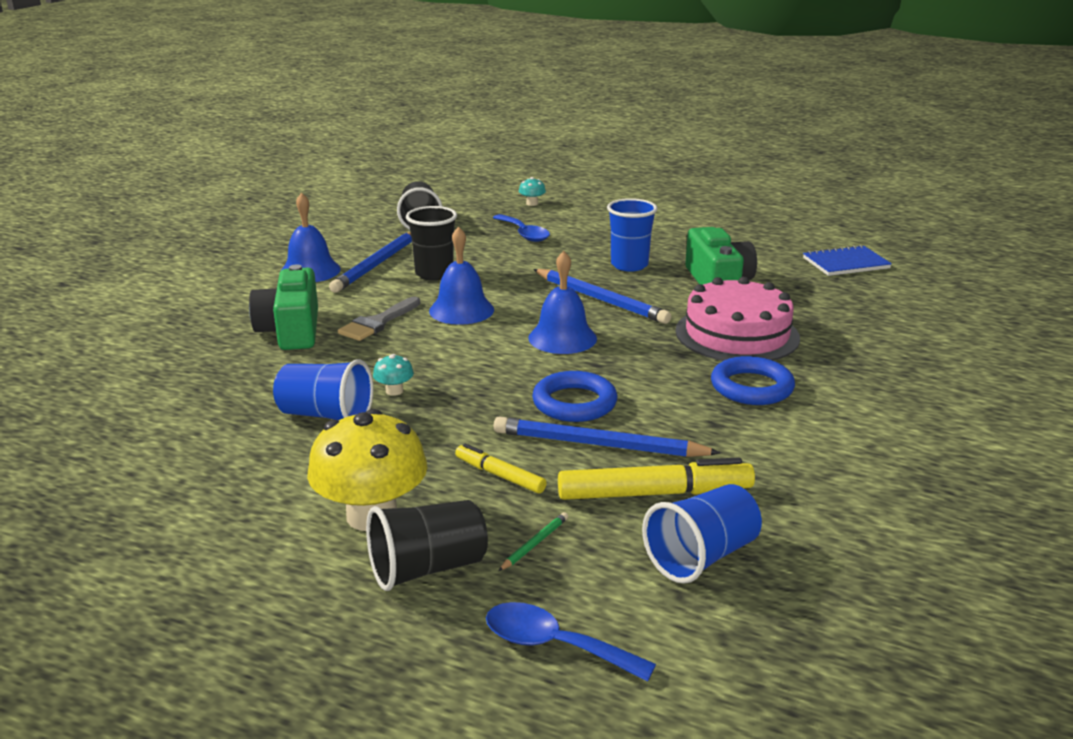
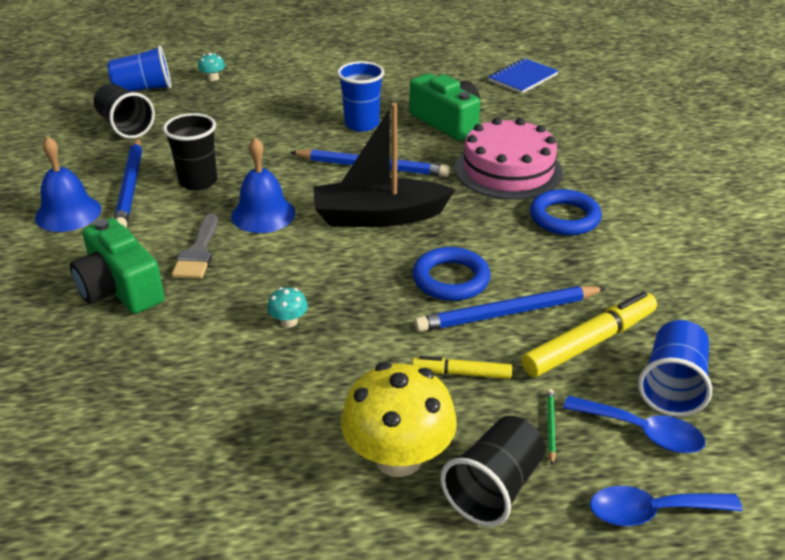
camera: 30 degrees left, 10 degrees up
(326, 415) = (252, 371): blue cup -> blue cup (143, 89)
(524, 234) = (238, 114): blue spoon -> blue spoon (642, 432)
(562, 338) = (378, 216): blue bell -> black boat

